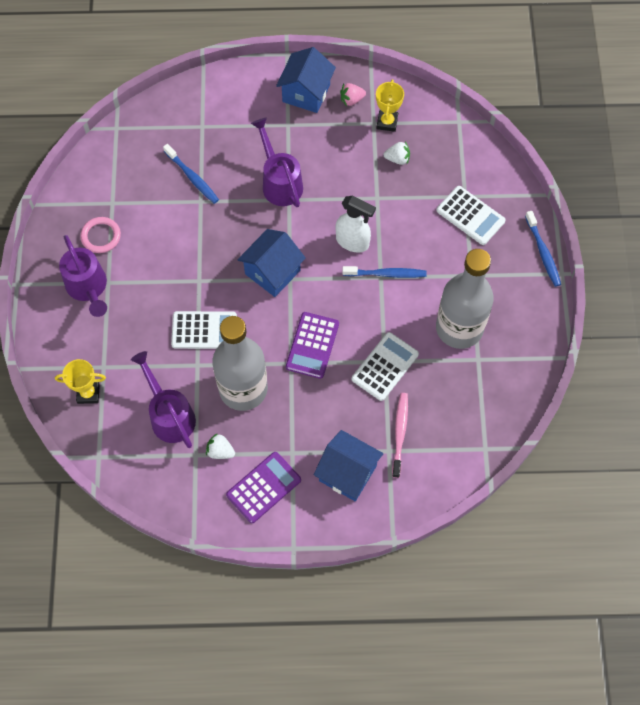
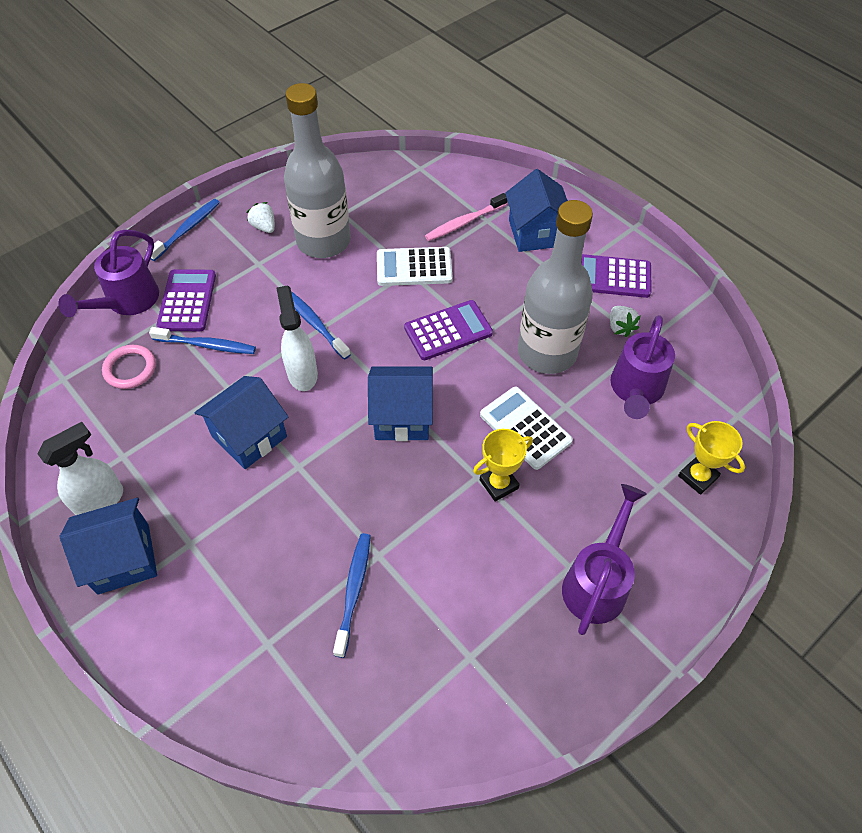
camera: 130 degrees left, 10 degrees down
(101, 236) = (524, 628): pink ring -> pink ring (130, 369)
(280, 182) = (282, 491): purple watering can -> purple watering can (127, 301)
(331, 188) = (249, 436): none -> blue house
(351, 100) = (100, 501): pink strawberry -> white spray bottle
(387, 122) = (112, 443): yellow trophy -> yellow trophy (499, 484)
(397, 159) = (159, 402): white strawberry -> white strawberry (264, 227)
(421, 205) = (206, 345): none -> blue toothbrush
(470, 216) = (187, 301): white calculator -> purple calculator

